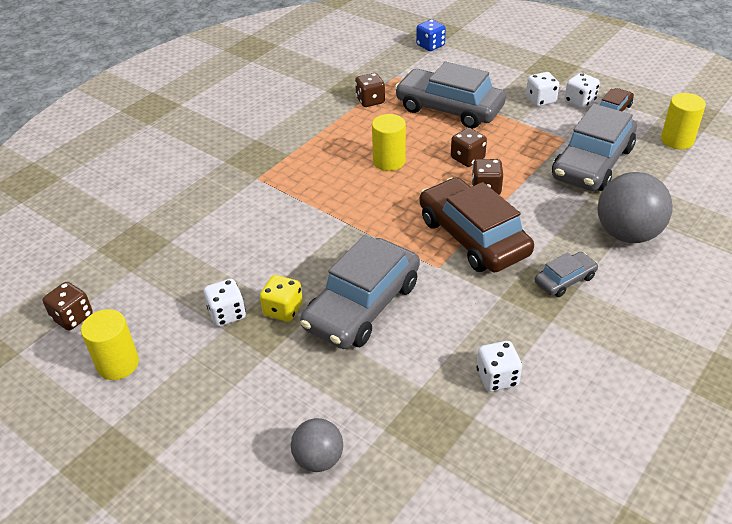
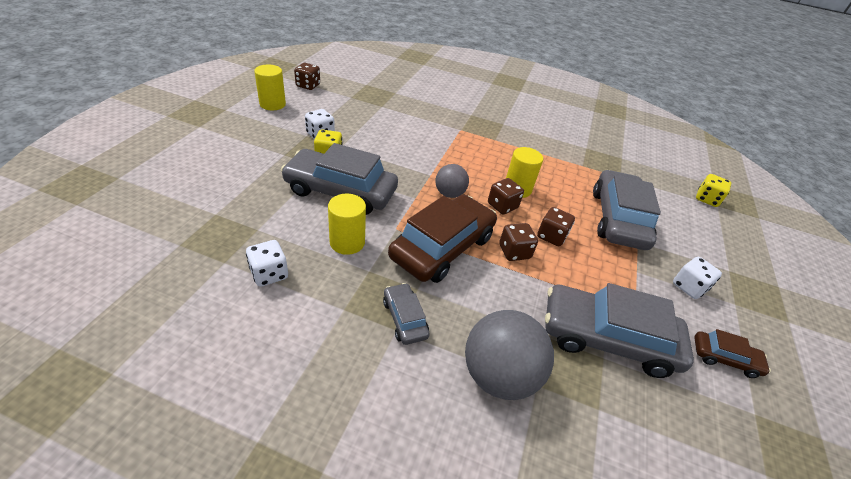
camera: 65 degrees right, 0 degrees up
(319, 459) = (190, 186): grey ball -> grey ball (449, 194)
(370, 101) = (591, 171): brown dice -> brown dice (502, 206)
(430, 46) = (706, 199): blue dice -> yellow dice
(565, 280) = (405, 318): grey car -> grey car turned 150 degrees counterclockwise
(580, 101) = (716, 323): white dice -> none
(677, 140) = (719, 437): yellow cylinder -> yellow cylinder (347, 242)

